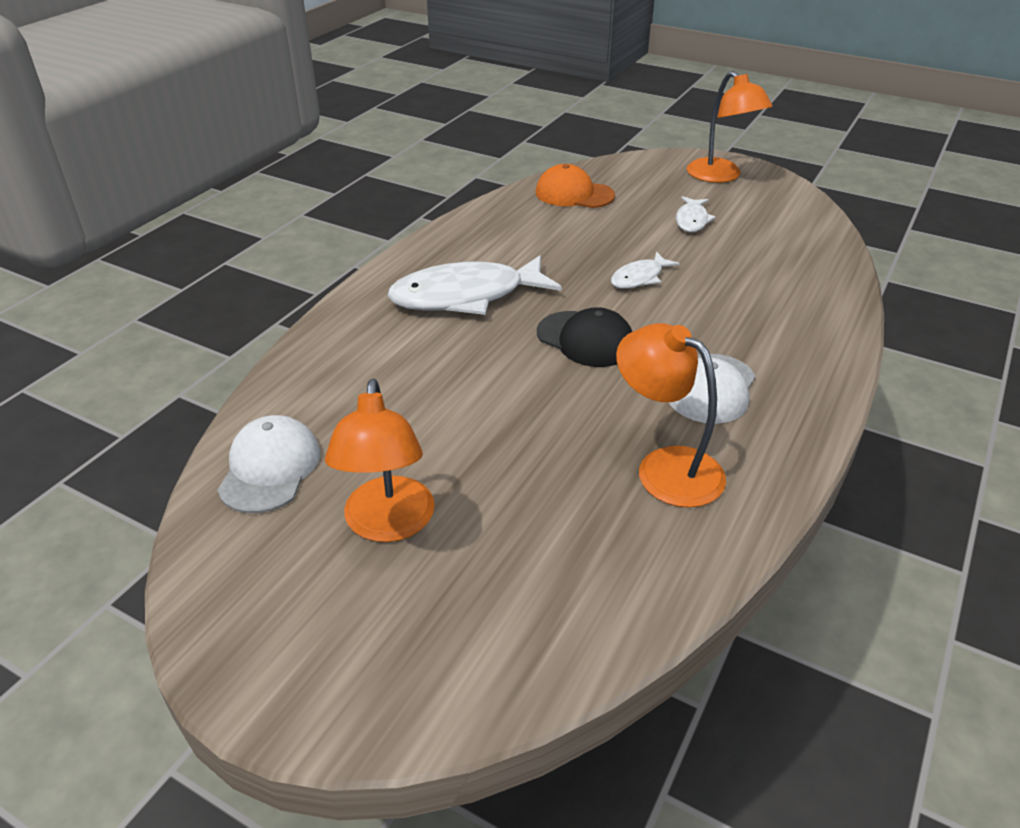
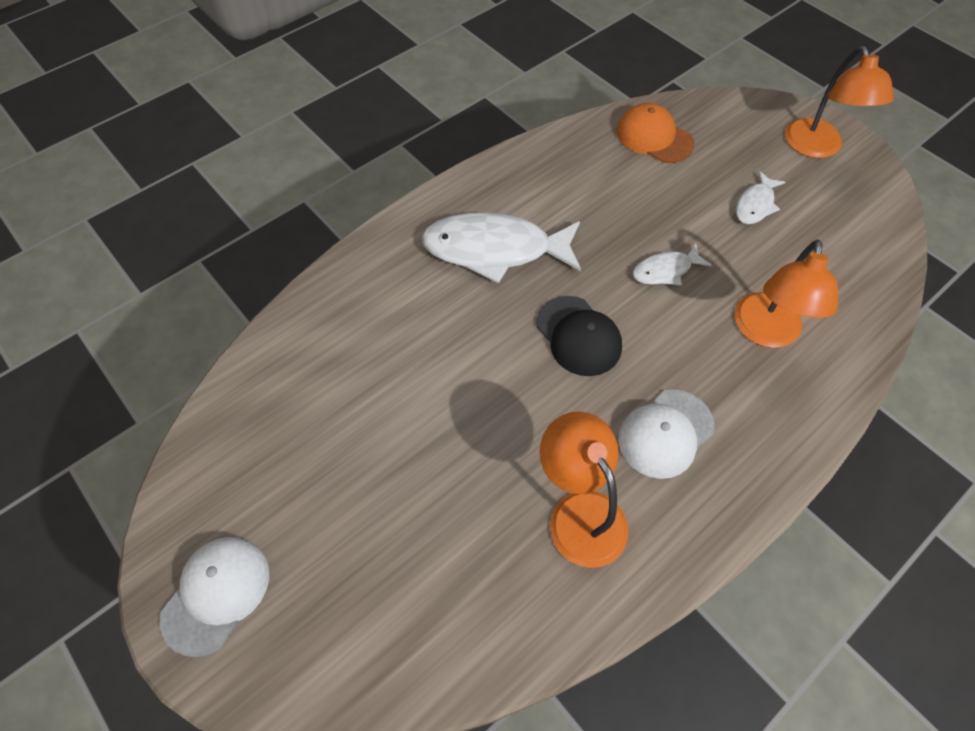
camera: 20 degrees right, 20 degrees up
(270, 468) = (261, 403): white cap -> white cap (216, 594)
(388, 524) = (328, 495): orange lamp -> orange lamp (765, 332)

